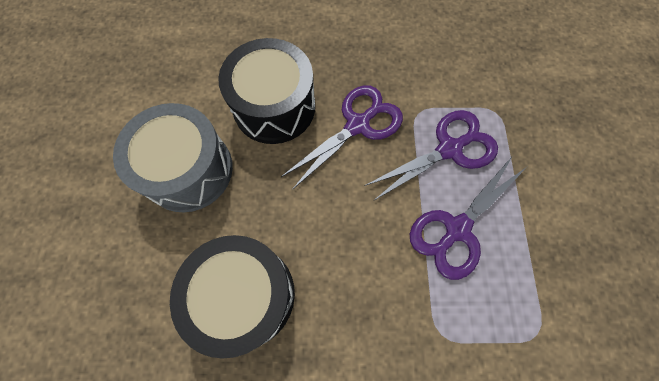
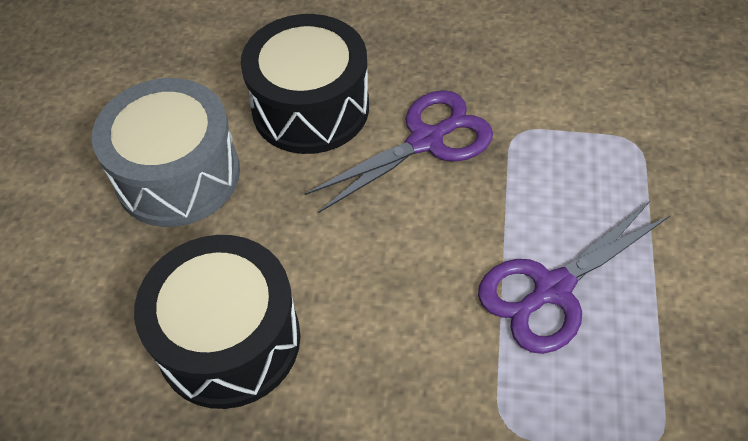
camera: 10 degrees right, 15 degrees down
(449, 149) = (556, 184): purple scissors -> none

